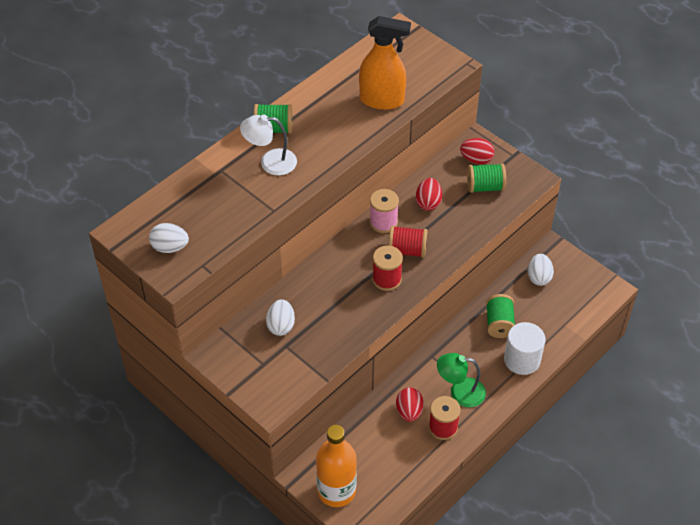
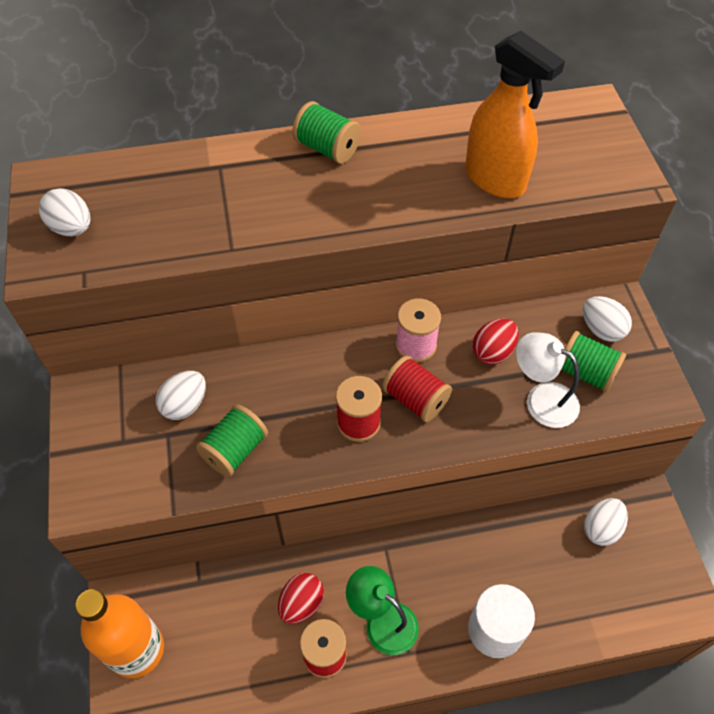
camera: 35 degrees right, 5 degrees up
(270, 162) = (285, 187): white lamp -> white lamp (541, 399)
(476, 159) = (601, 329): red egg -> white egg
(499, 323) = (502, 559): green spool -> green spool (235, 450)

